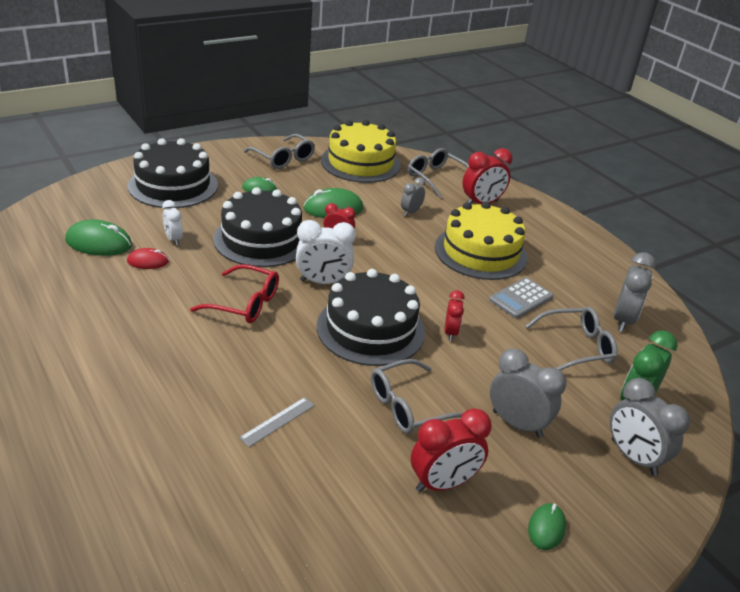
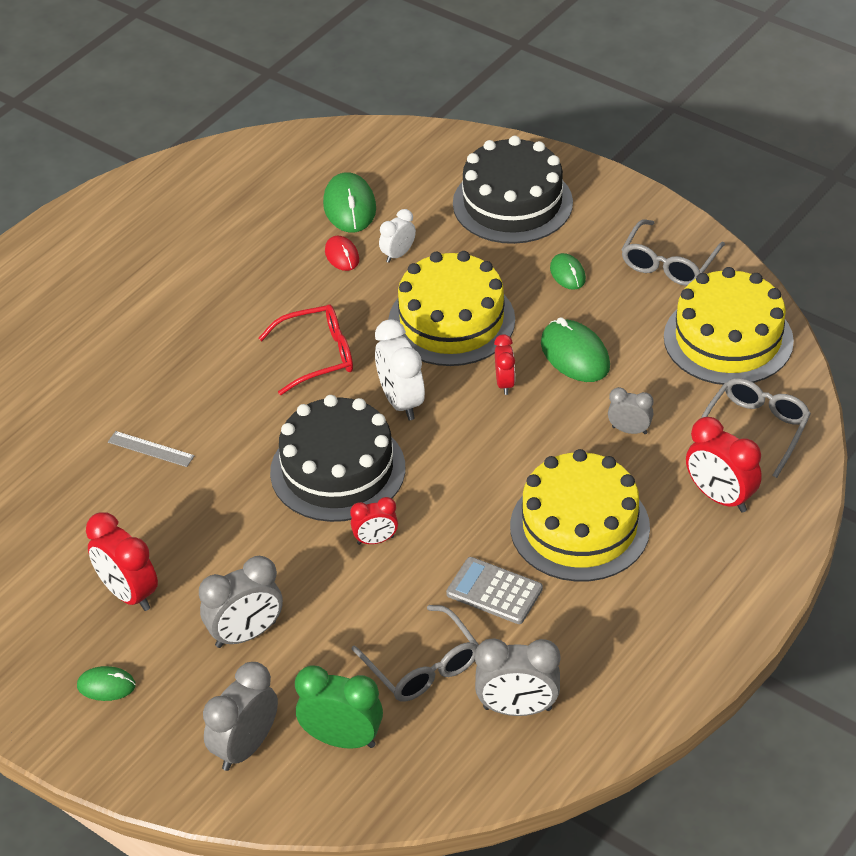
camera: 75 degrees right, 10 degrees up
(244, 303) = (317, 356): red glasses -> red glasses turned 105 degrees counterclockwise
(261, 239) = (451, 321): black cake -> yellow cake
(409, 406) = (225, 538): grey glasses -> none
(517, 424) = (246, 634): grey clock -> grey clock turned 45 degrees clockwise

